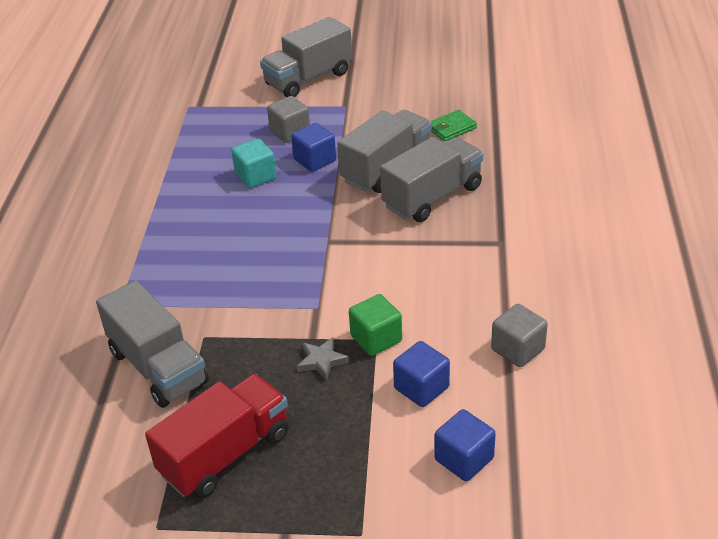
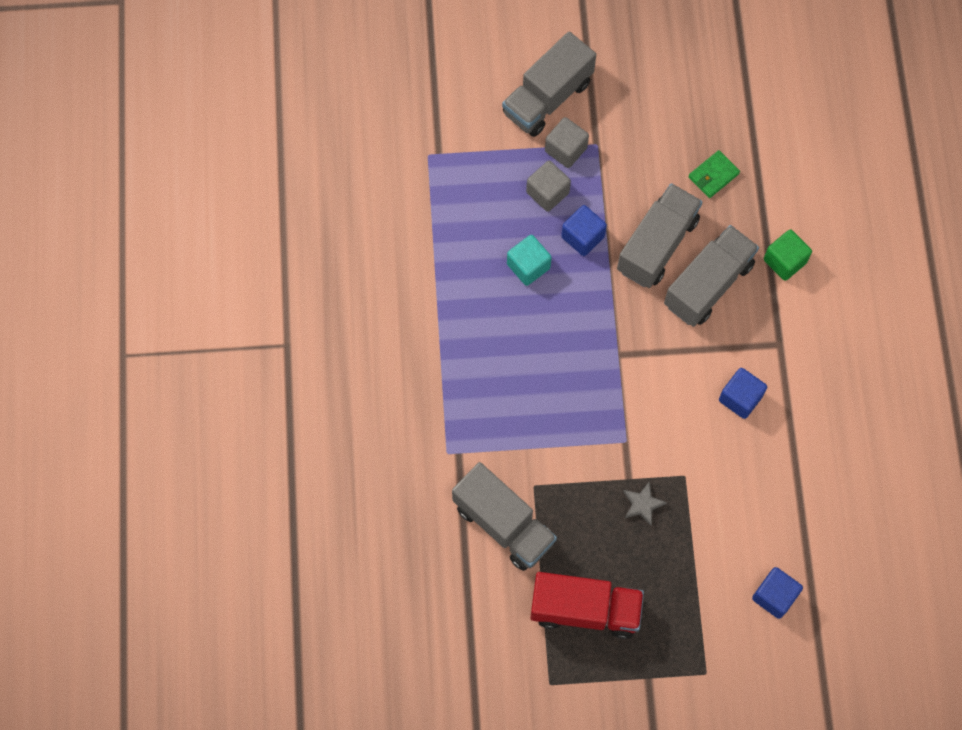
camera: 10 degrees left, 30 degrees up
(225, 454) = (585, 610): red truck -> red truck turned 60 degrees clockwise
(376, 339) = (684, 474): green cube -> green cube (784, 261)
(421, 388) = (731, 526): blue cube -> blue cube (740, 398)
(517, 349) = (806, 476): grey cube -> grey cube (566, 149)

